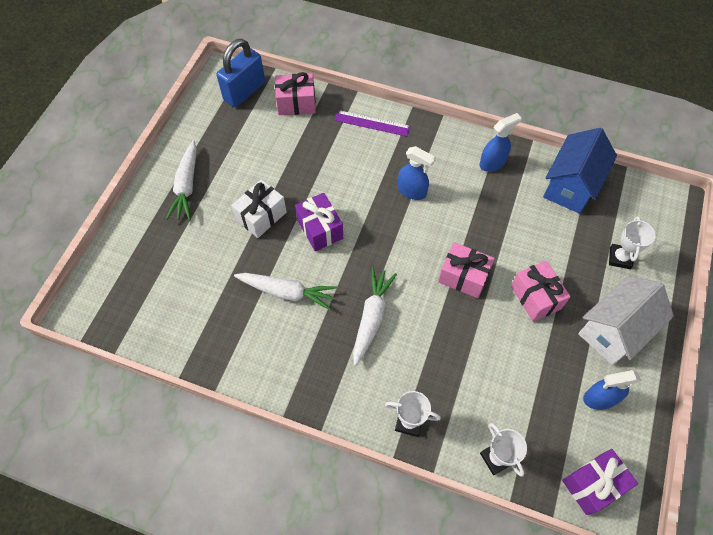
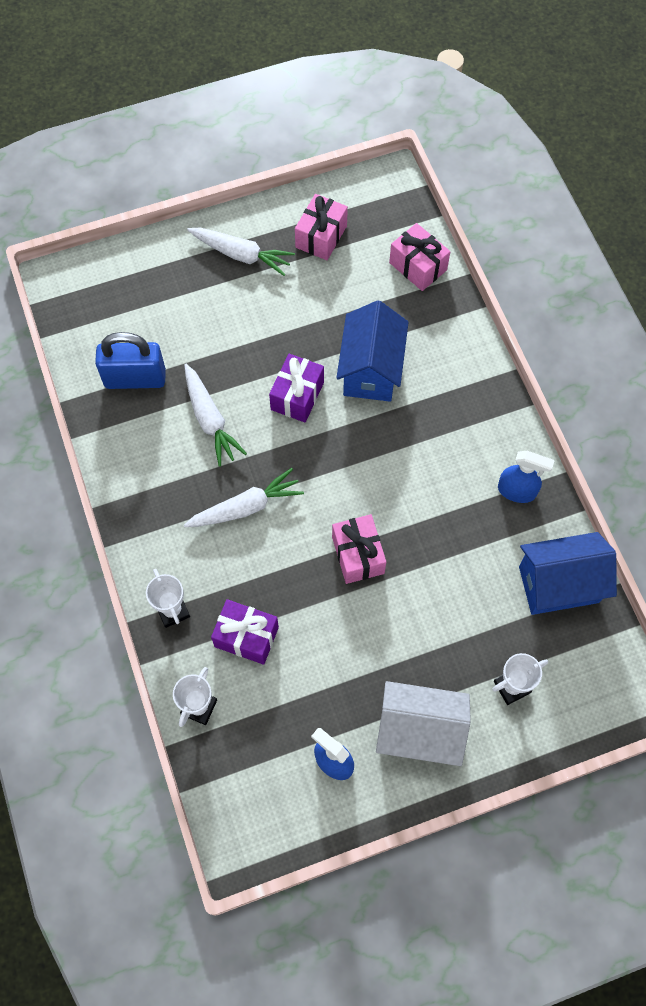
camera: 50 degrees right, 5 degrees up
(186, 186) = (241, 255): white carrot -> white carrot turned 120 degrees counterclockwise
(244, 91) = (388, 213): blue padlock -> blue padlock (135, 378)
(261, 216) = (266, 338): white gift -> none
(342, 177) = (371, 370): none -> blue house
(372, 123) = (459, 349): purple ruler -> none
(412, 191) = (412, 442): blue spray bottle -> none
(535, 297) = (393, 635): pink gift -> pink gift (321, 237)
(593, 484) = (241, 808): purple gift -> purple gift (246, 637)

